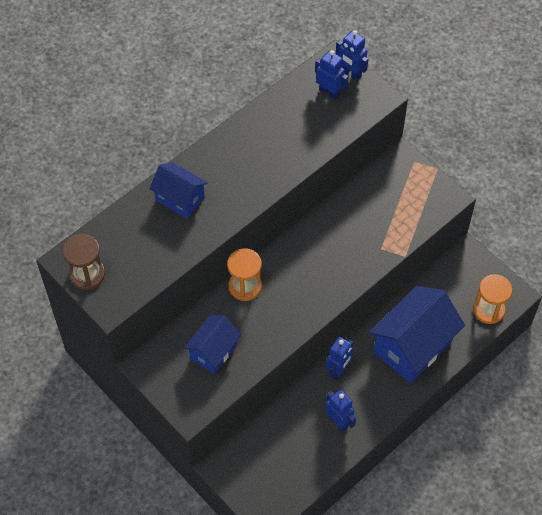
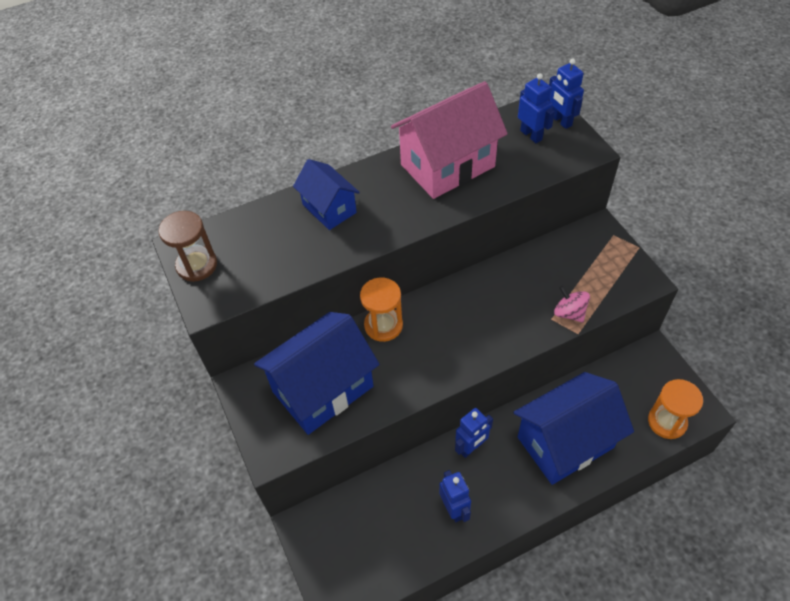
camera: 20 degrees right, 5 degrees down
(213, 352) = (323, 389): blue house -> blue house, size x1.73
(267, 137) = (447, 166): none -> pink house
(394, 240) = (569, 313): none -> pink spinning top

